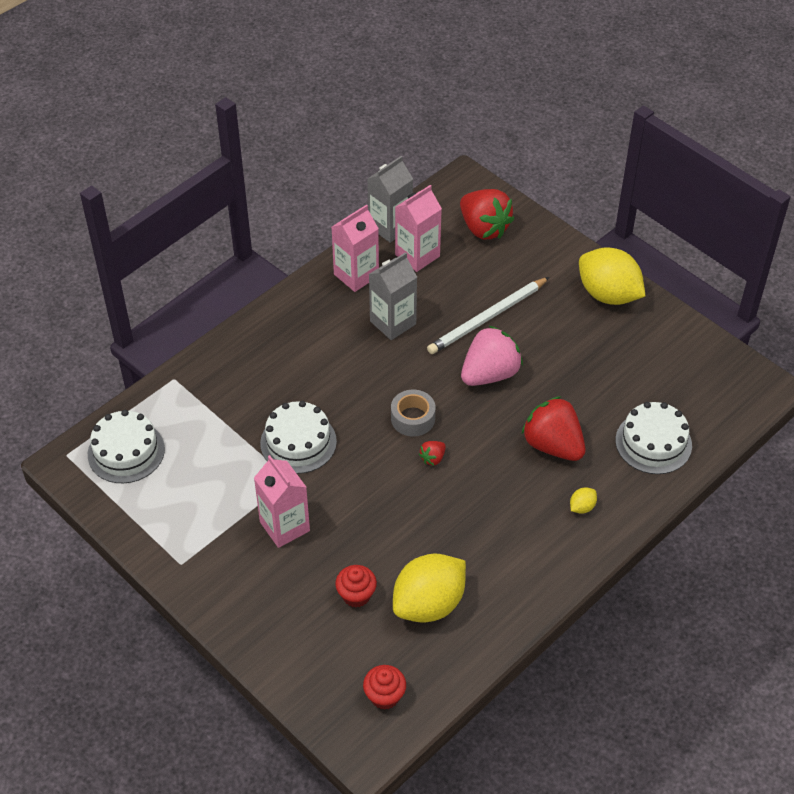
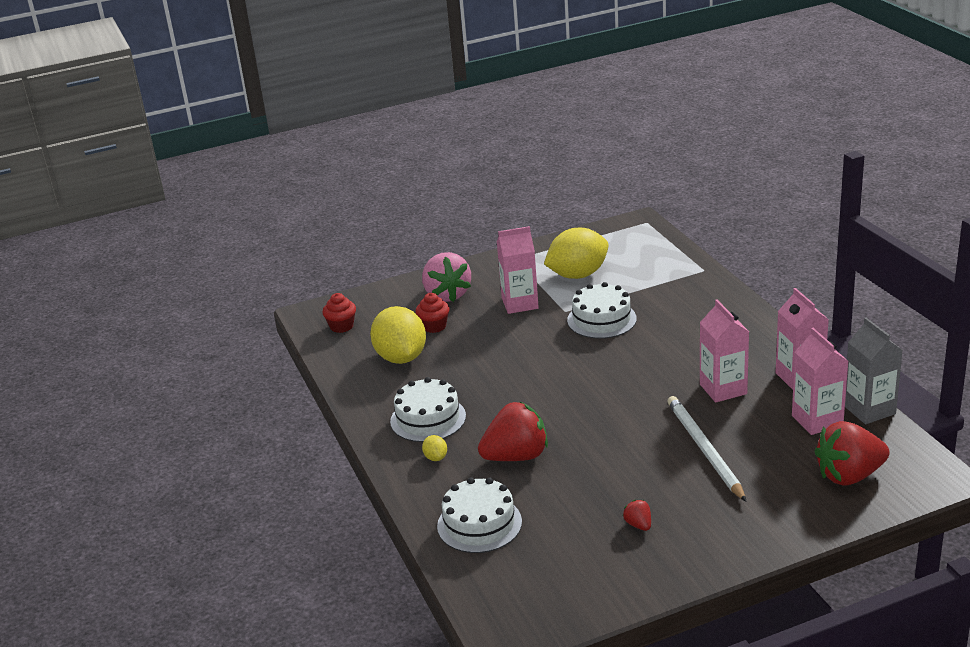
camera: 115 degrees right, 20 degrees down
(126, 451) = (636, 245): white cake -> white cake (428, 418)
(393, 323) = (723, 389): grey carton -> pink carton
(413, 418) = (595, 381): grey tape -> none
(433, 458) = (543, 384): red strawberry -> red strawberry (638, 525)
(490, 374) = (626, 436): pink strawberry -> pink strawberry (447, 295)
(608, 294) = (705, 547): yellow lemon -> yellow lemon (577, 275)

